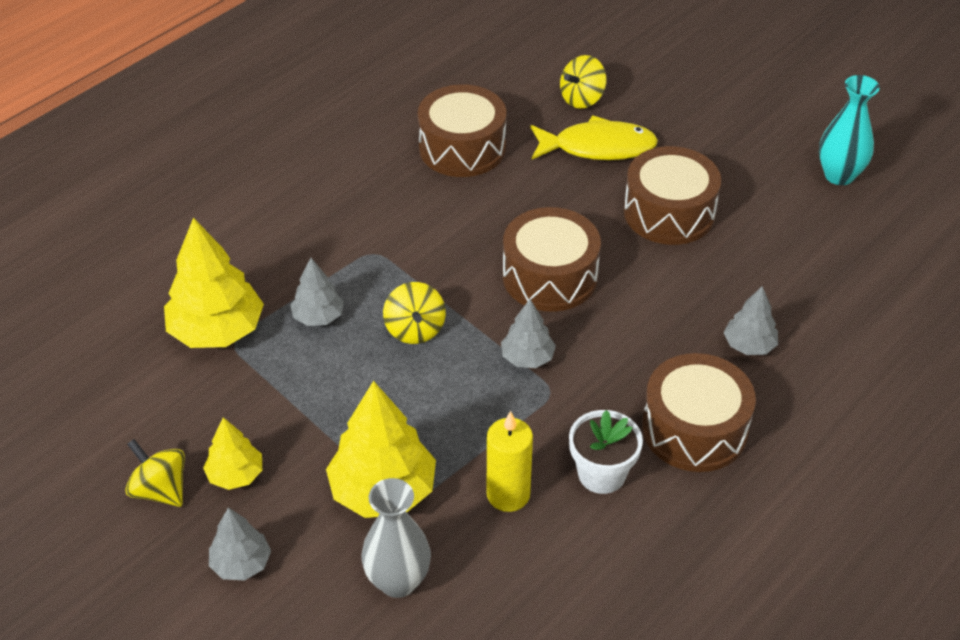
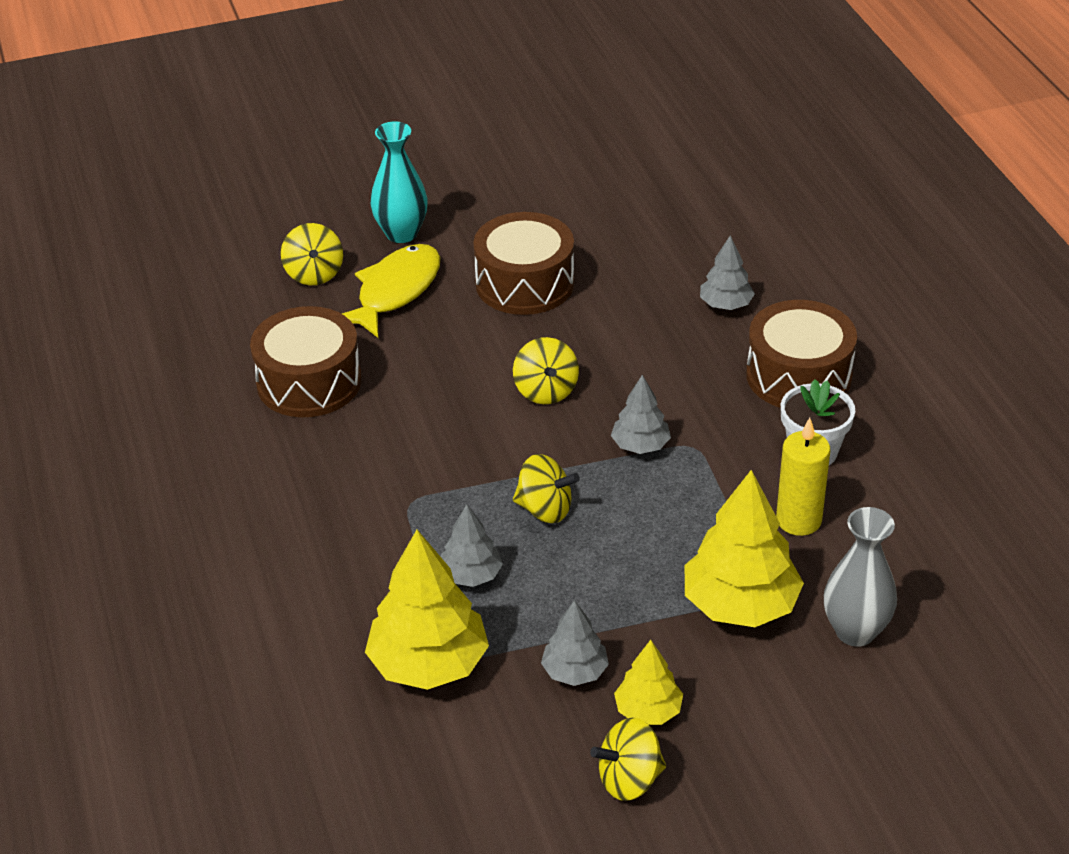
camera: 60 degrees left, 5 degrees down
(241, 563) = (767, 741): grey tree -> grey tree (574, 671)
(550, 276) = (546, 391): brown drum -> yellow spinning top
(839, 175) = (563, 168): turquoise vase -> turquoise vase (401, 233)

